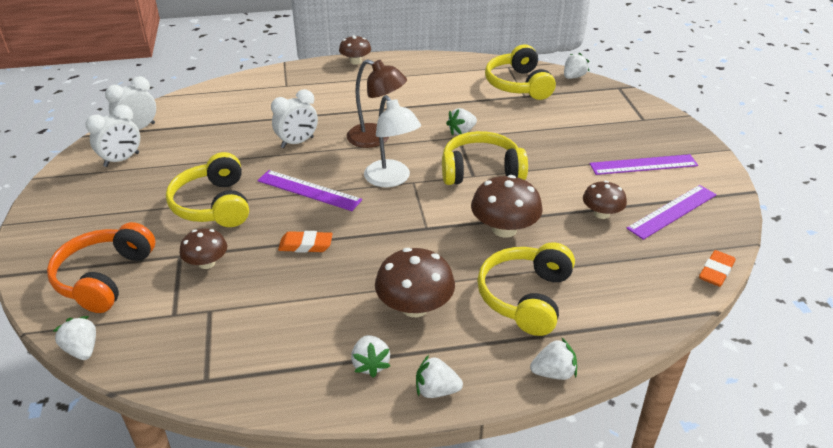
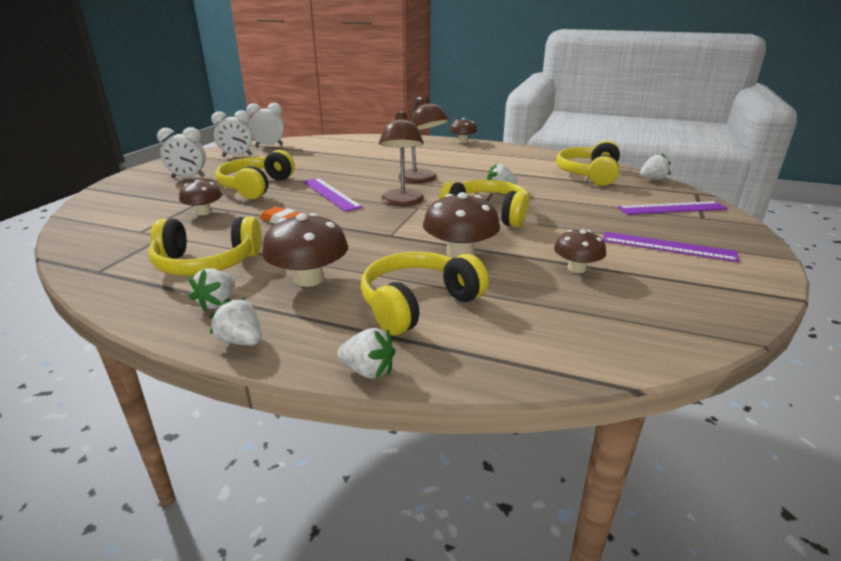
camera: 30 degrees right, 10 degrees down
(82, 349) = (62, 232): white strawberry -> none
(104, 278) = (135, 203): orange headphones -> none
(297, 142) = (360, 170): white clock -> white clock (188, 177)
(302, 327) = (207, 263): none -> yellow headphones
(392, 179) = (402, 202): white lamp -> brown lamp
(672, 211) = (666, 287): purple ruler -> purple ruler (672, 208)
(716, 272) = (674, 352): orange eraser -> none

